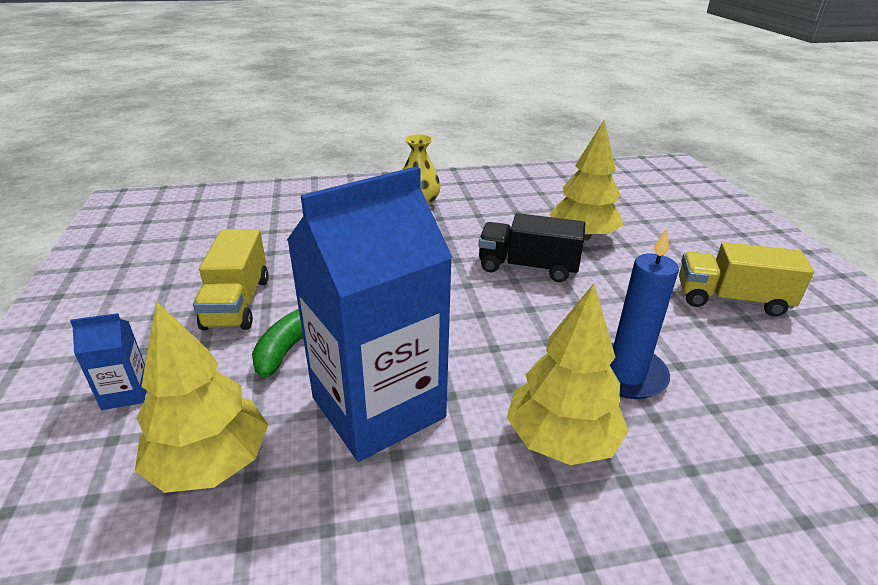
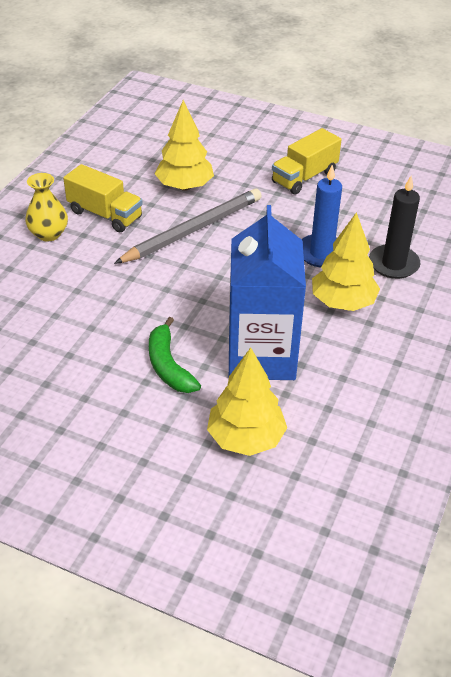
camera: 55 degrees left, 10 degrees up
(126, 393) = (144, 463): blue carton -> none
(237, 303) = (89, 381): yellow truck -> yellow truck (105, 214)
(527, 267) = (193, 230): black truck -> grey pencil
(711, 460) = (393, 264): none -> black candle

